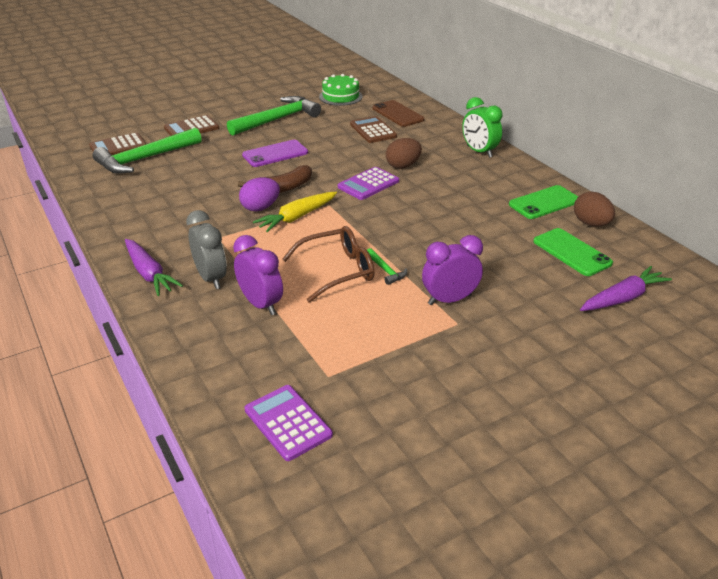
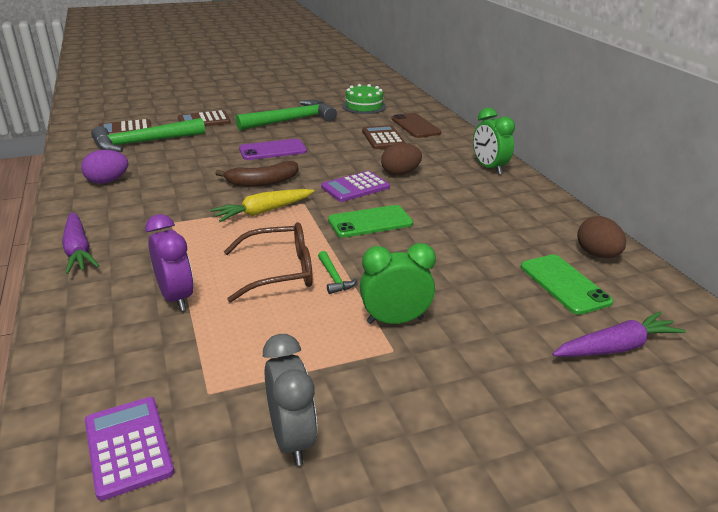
camera: 10 degrees right, 5 degrees down
(211, 278) = (139, 262): grey clock -> grey clock (292, 439)
(260, 208) = (230, 198): purple egg -> purple egg (107, 181)
(449, 299) = (395, 320): purple clock -> green clock
(544, 203) = (547, 226): green phone -> green phone (370, 222)

